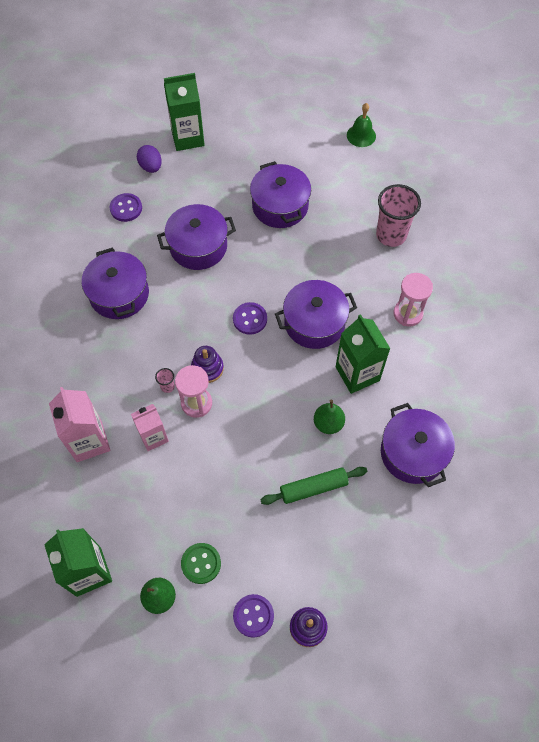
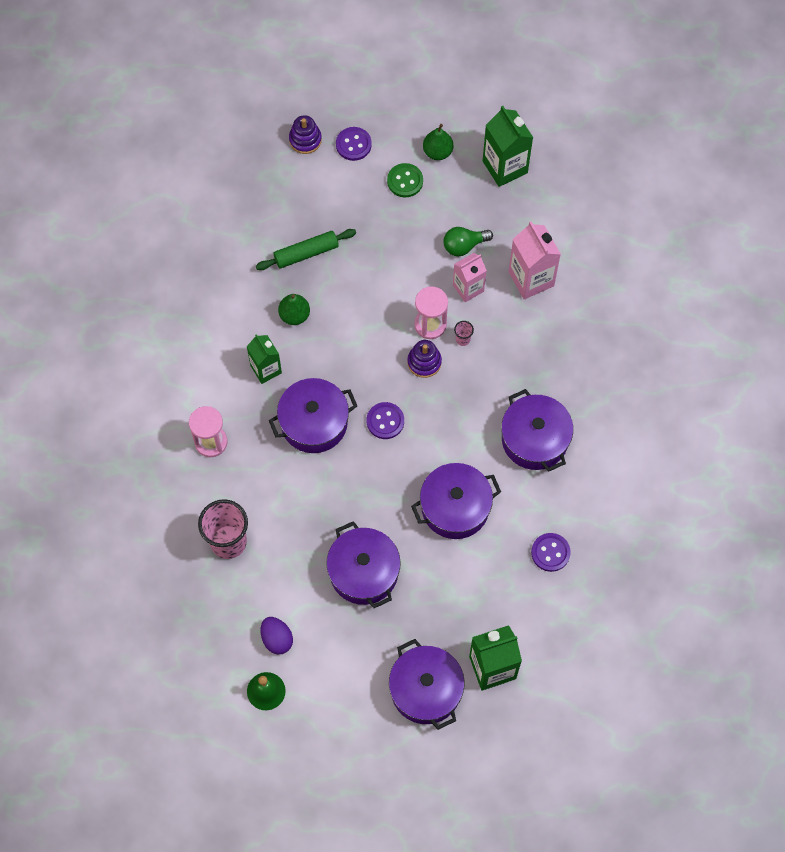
camera: 175 degrees right, 5 degrees up
(150, 482) = (464, 245): none -> green light bulb
(151, 167) = (531, 617): purple egg -> purple egg (277, 639)
(357, 373) = (266, 369): green carton -> green carton, size x0.67
(413, 453) = (210, 293): purple pot -> purple pot (425, 690)

